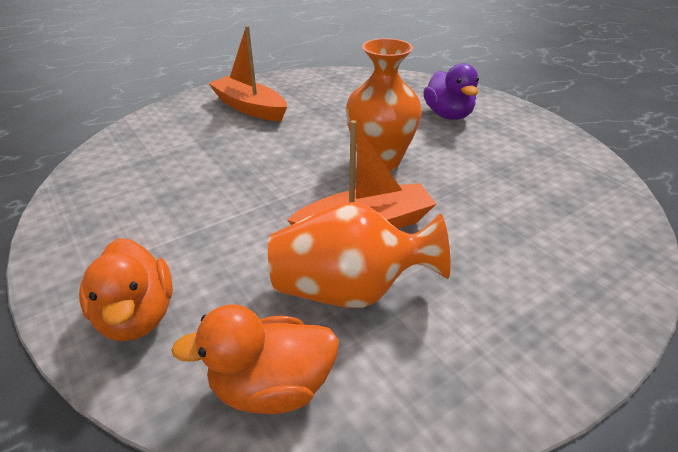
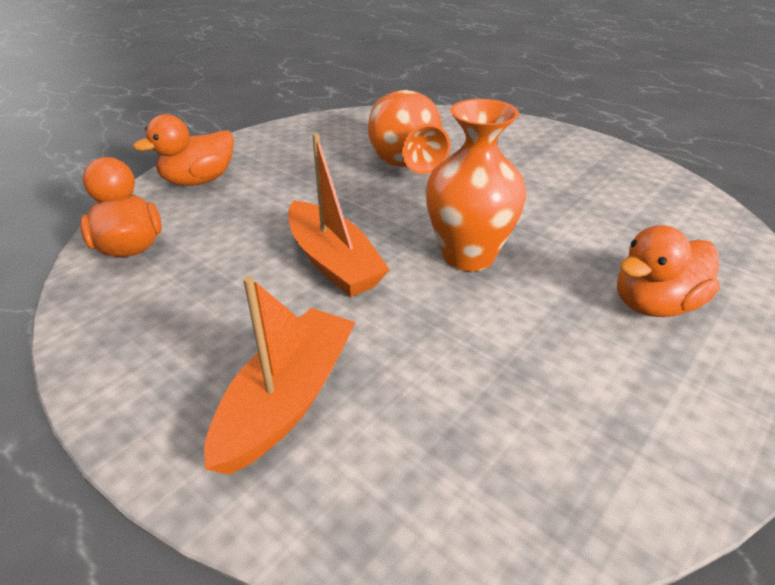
camera: 75 degrees right, 0 degrees up
(249, 108) = (528, 154): orange boat -> orange boat (288, 399)
(350, 290) = (233, 266): orange vase -> orange vase (403, 162)
(448, 115) = (654, 304): purple duck -> orange duck

